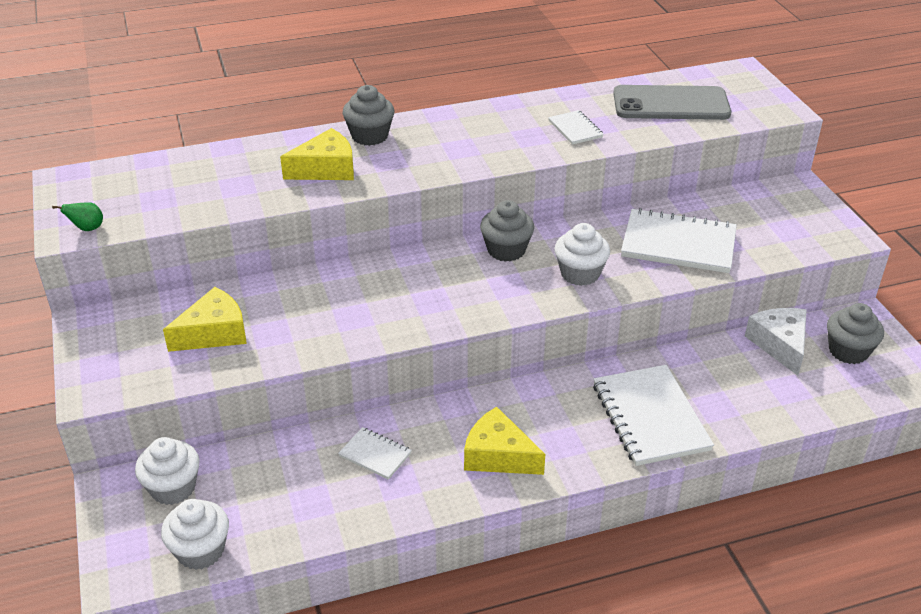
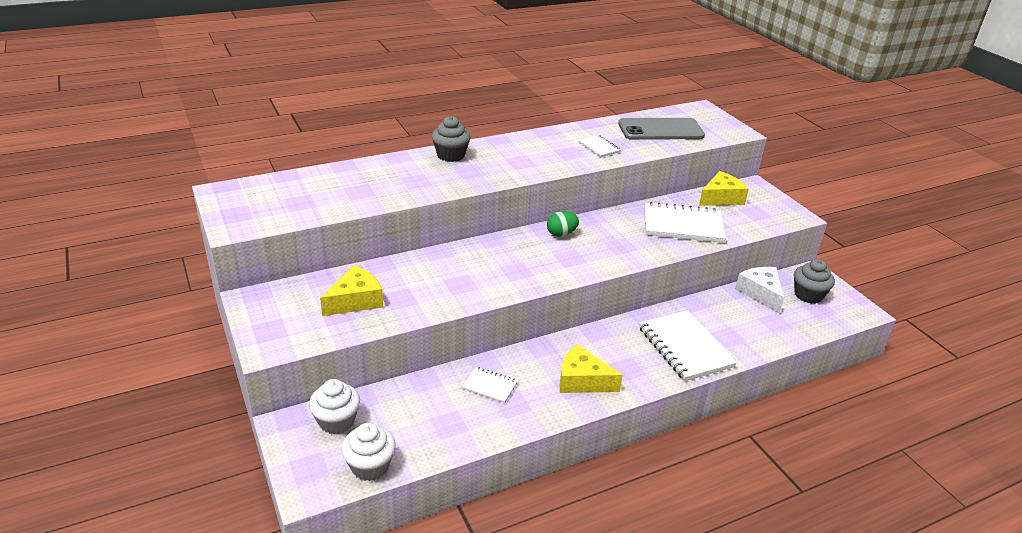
camera: 10 degrees left, 5 degrees down
(87, 228) = (248, 225): green pear -> none
(326, 169) = (424, 178): yellow cheese -> yellow cheese (721, 198)
(506, 250) = (561, 234): grey cupcake -> green egg
(580, 273) = (619, 247): white cupcake -> none

